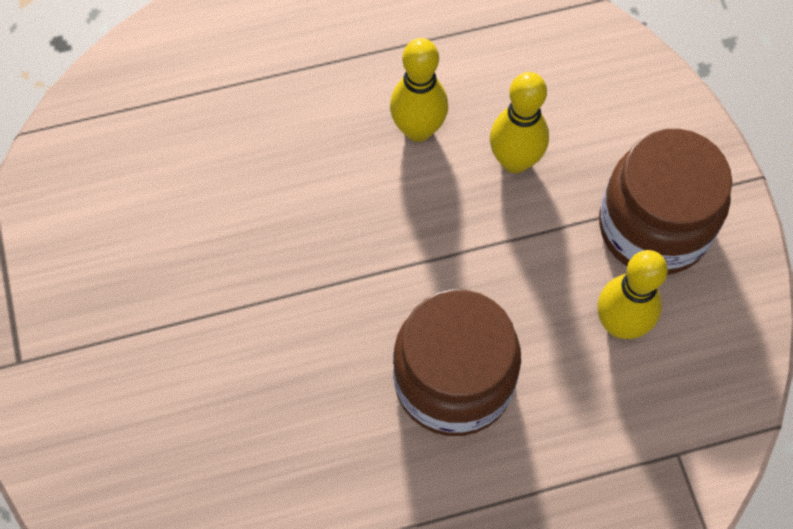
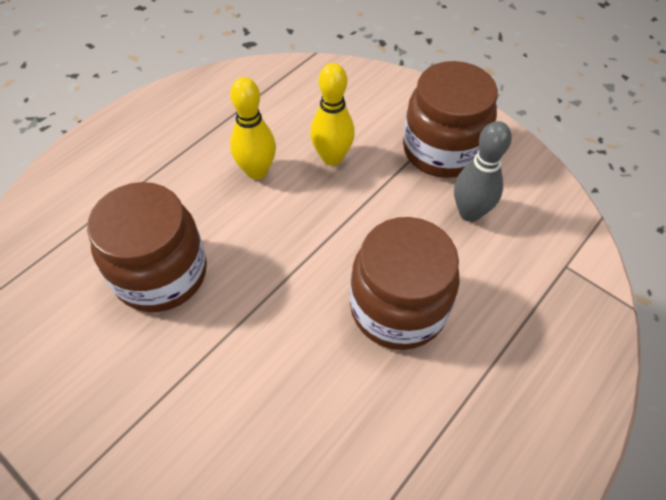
camera: 35 degrees left, 10 degrees down
(243, 194) = (161, 273): none -> brown jar
(620, 324) = (470, 212): yellow bowling pin -> grey bowling pin

